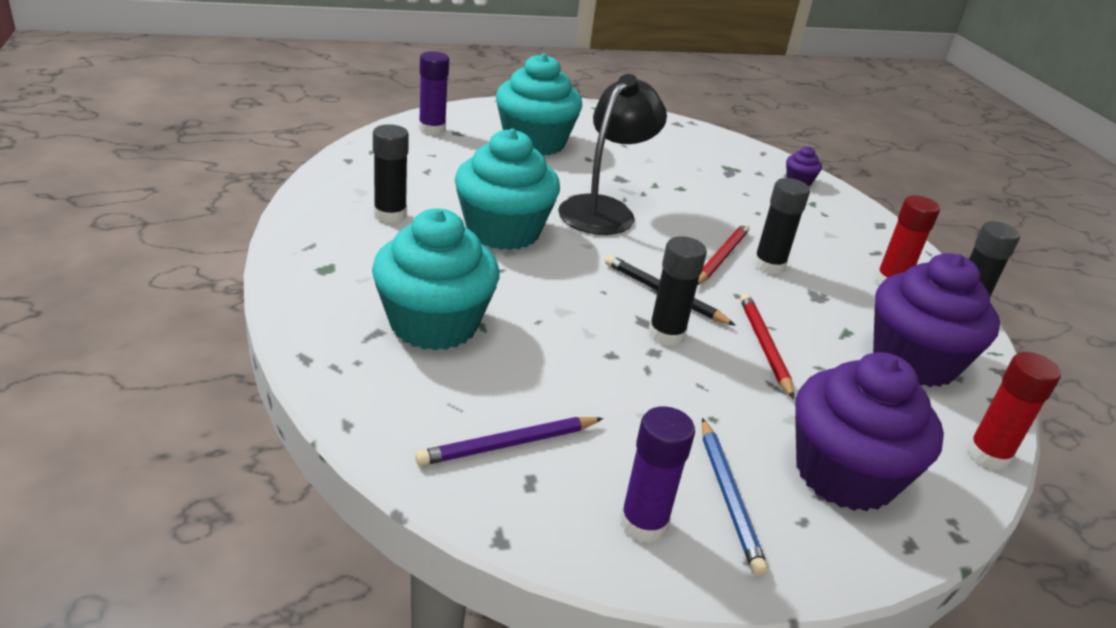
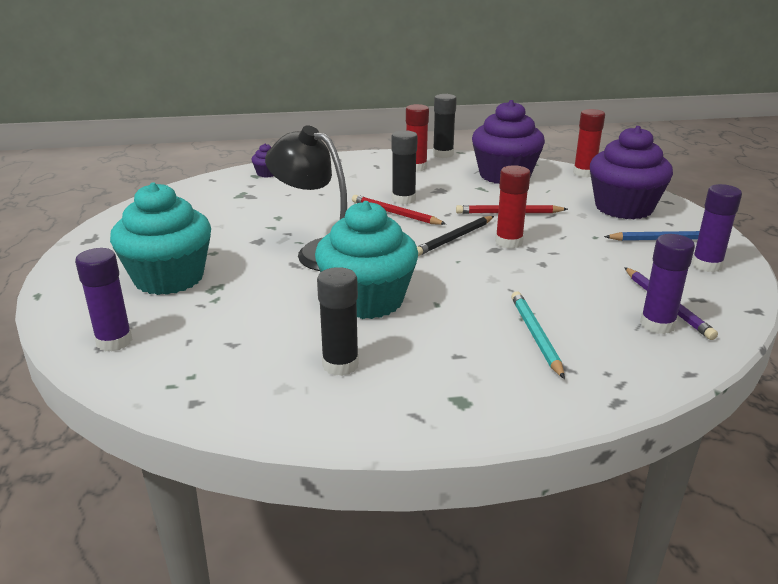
camera: 80 degrees left, 5 degrees down
(434, 324) = (535, 335): turquoise cupcake -> turquoise pencil
(457, 423) = (657, 325): none -> purple glue stick
(666, 334) = (509, 242): black glue stick -> red glue stick

